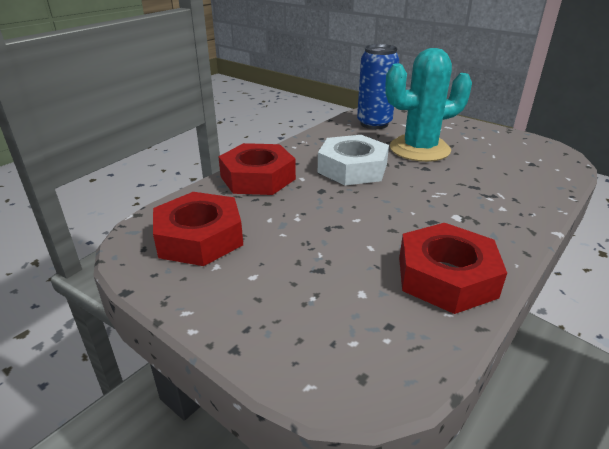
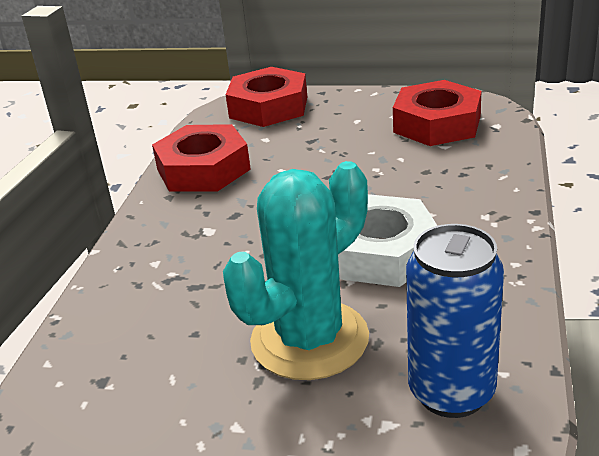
camera: 155 degrees right, 0 degrees up
(258, 178) = (480, 192): red nut -> red nut (268, 107)

